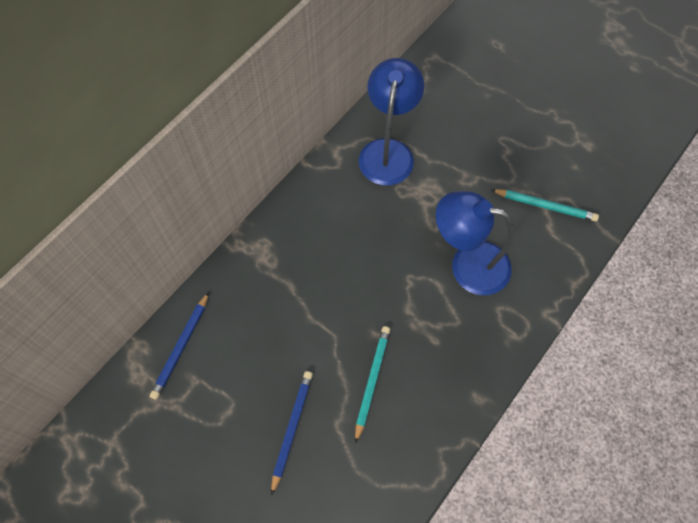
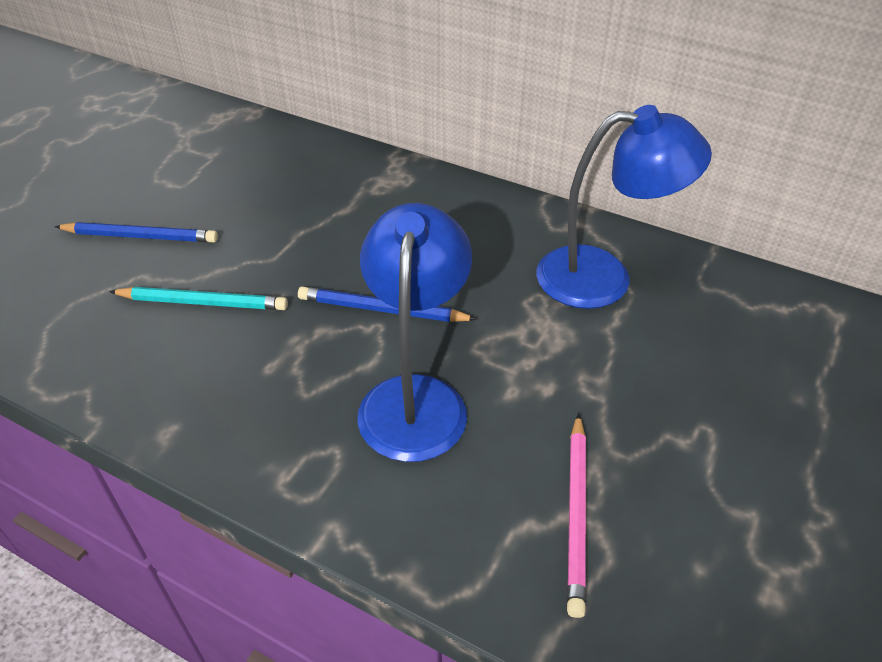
camera: 80 degrees right, 20 degrees down
(181, 347) = (253, 139): blue pencil -> blue pencil (382, 310)
(545, 206) = (576, 514): turquoise pencil -> pink pencil

